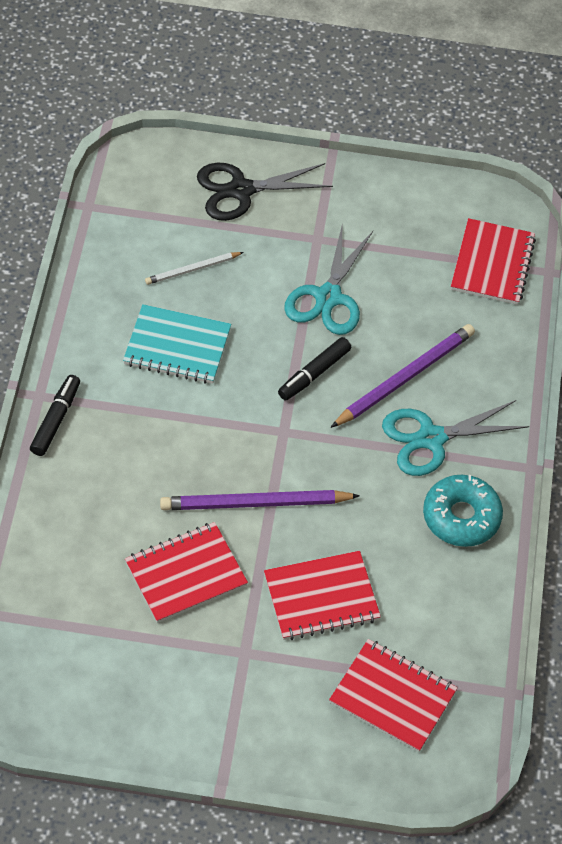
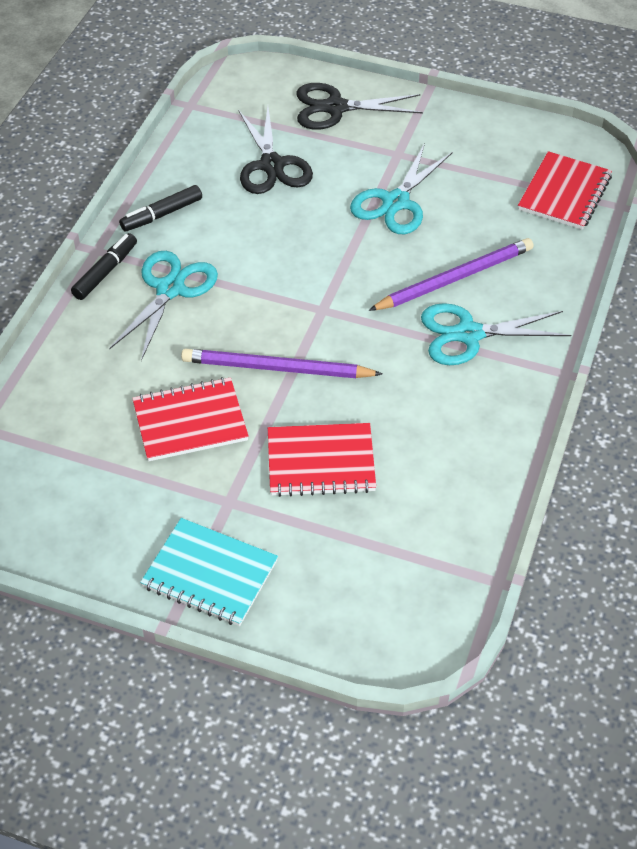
camera: 15 degrees right, 5 degrees down
(127, 430) = (170, 289): none -> turquoise scissors
(177, 347) = (239, 226): turquoise notebook -> turquoise notebook (209, 574)
(192, 270) = (272, 165): white pencil -> black scissors
(314, 374) = (365, 264): black marker -> black marker (162, 214)
(393, 697) = (371, 566): red notebook -> none
(461, 517) = (483, 408): turquoise donut -> none

